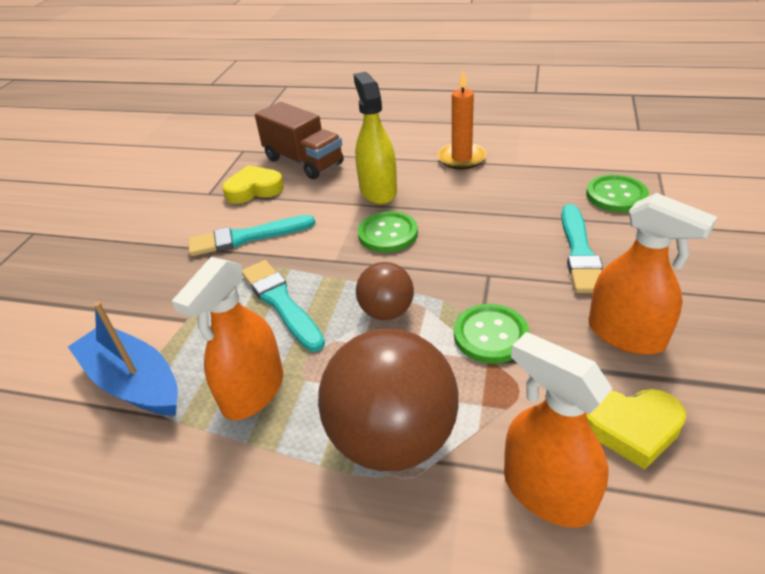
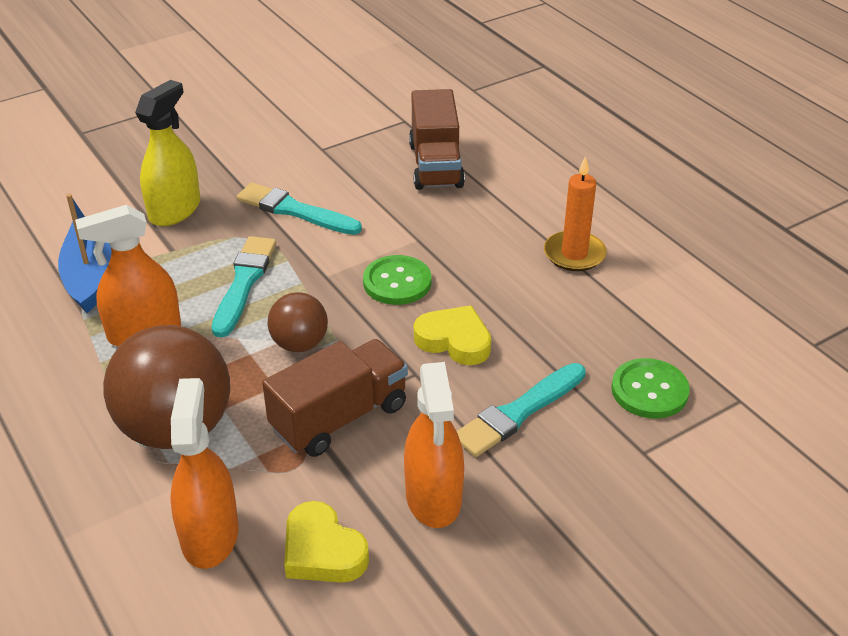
camera: 40 degrees right, 0 degrees up
(254, 189) = (359, 168): yellow heart -> yellow heart (454, 340)
(378, 191) = (451, 237): yellow spray bottle -> yellow spray bottle (174, 210)
(490, 335) = (339, 417): green button -> brown truck

